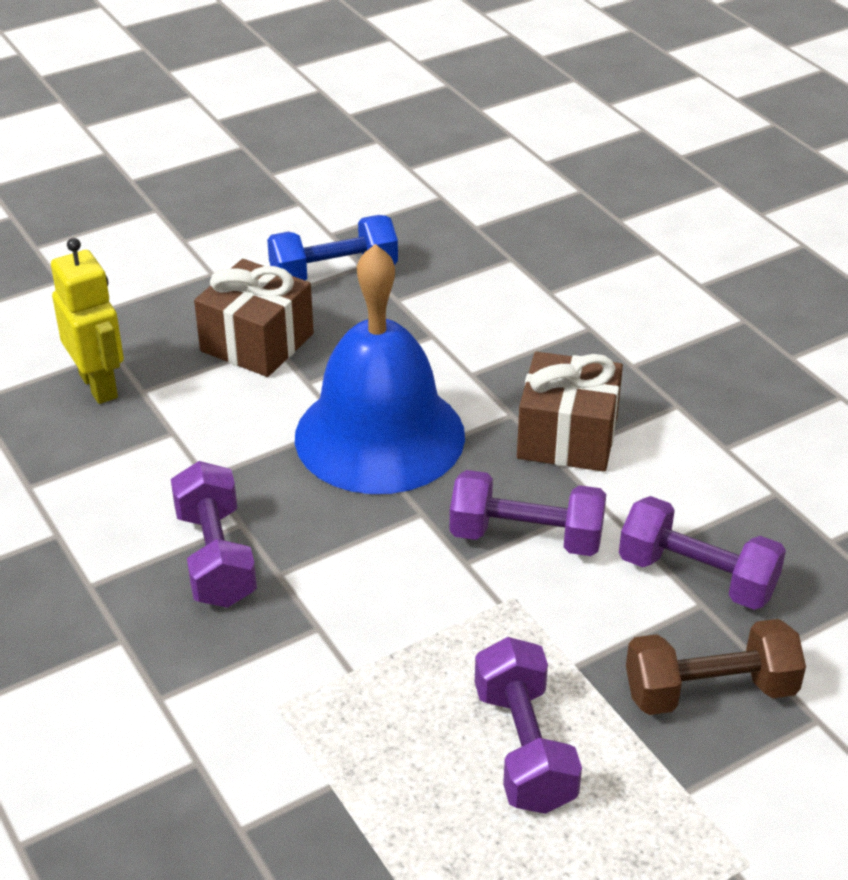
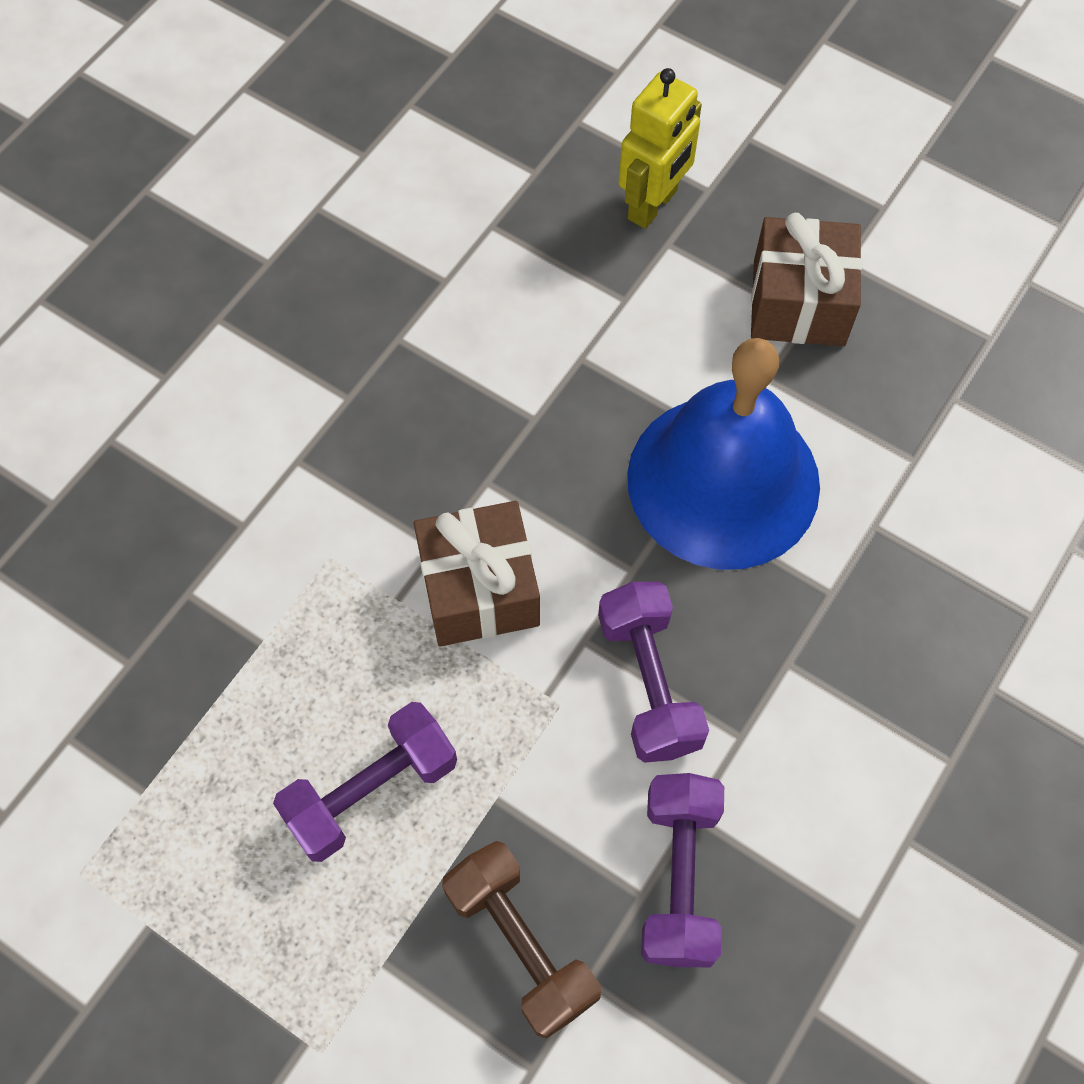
camera: 65 degrees right, 25 degrees up
(216, 557) = (480, 420): purple dumbbell -> none
(334, 274) = (957, 317): blue dumbbell -> none
(567, 437) = (826, 664): brown gift -> brown gift (479, 589)

